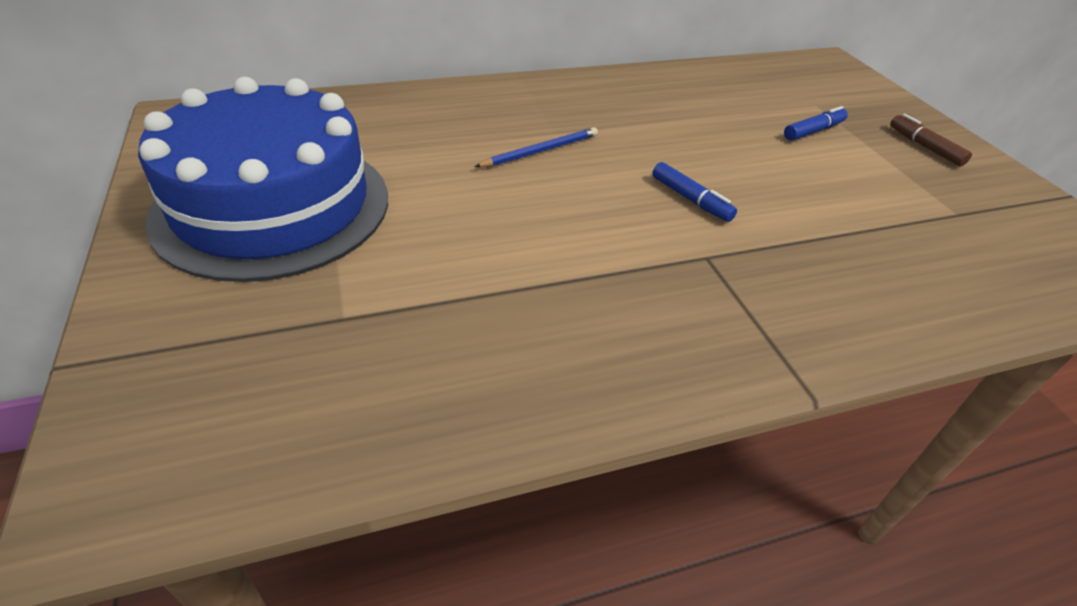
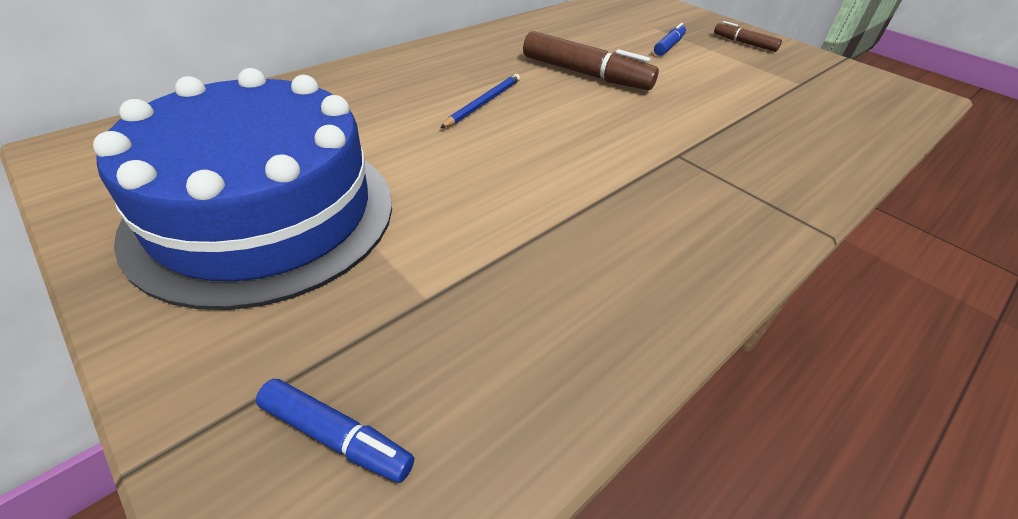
camera: 25 degrees left, 0 degrees up
(678, 143) = (585, 74): none -> brown marker
(690, 199) = (630, 114): blue marker -> blue marker (336, 436)

